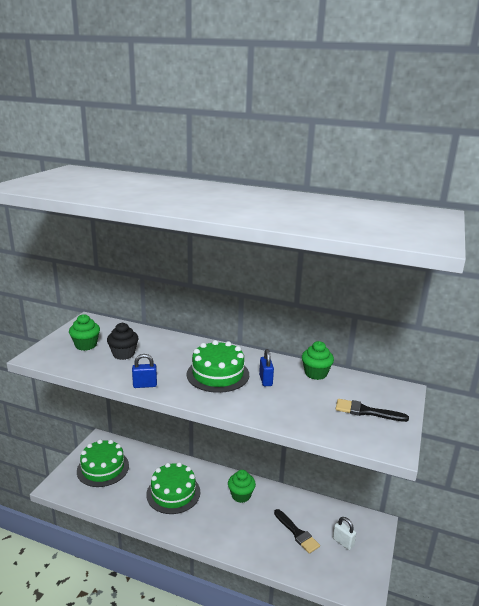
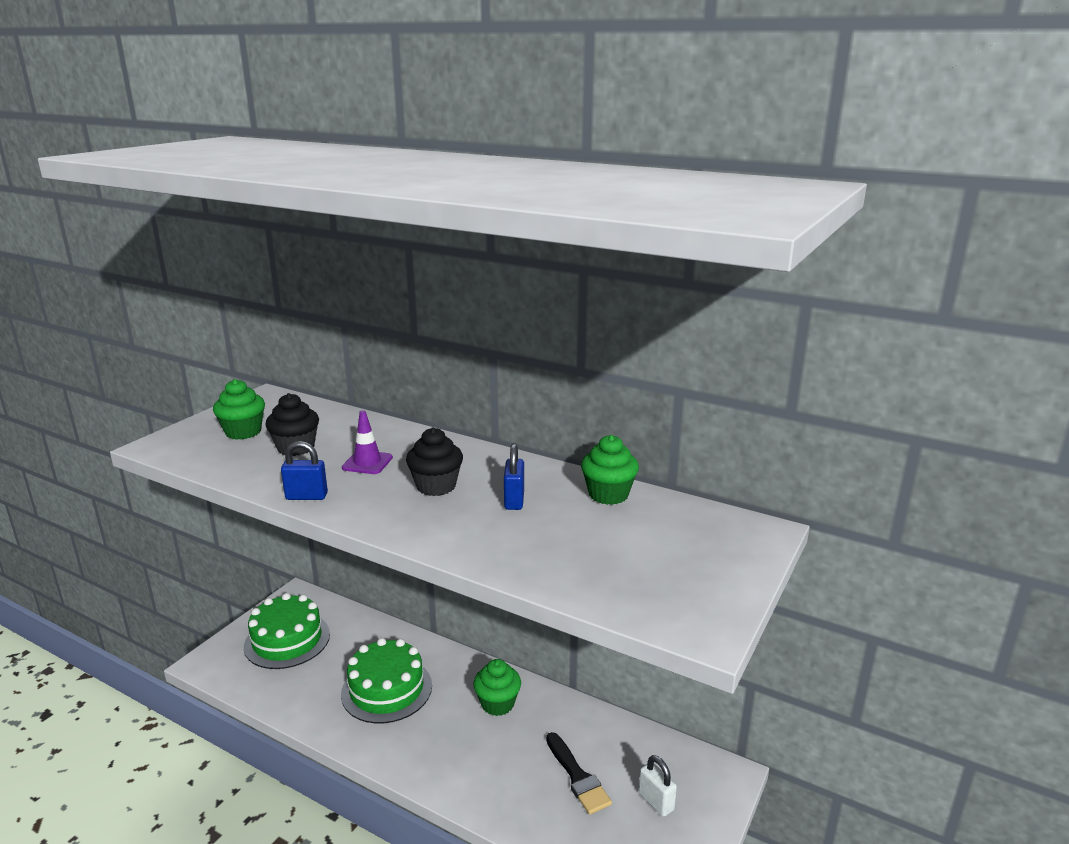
camera: 10 degrees right, 0 degrees up
(171, 361) = (367, 463): none -> purple traffic cone
(218, 374) = (436, 486): green cake -> black cupcake
(366, 411) = (676, 563): black brush -> none

